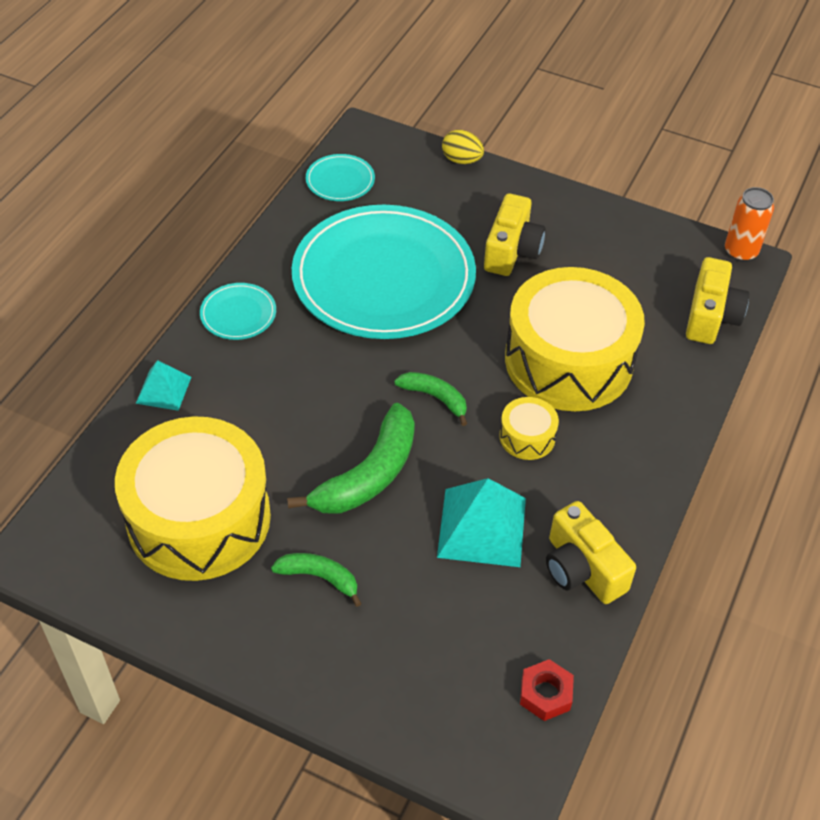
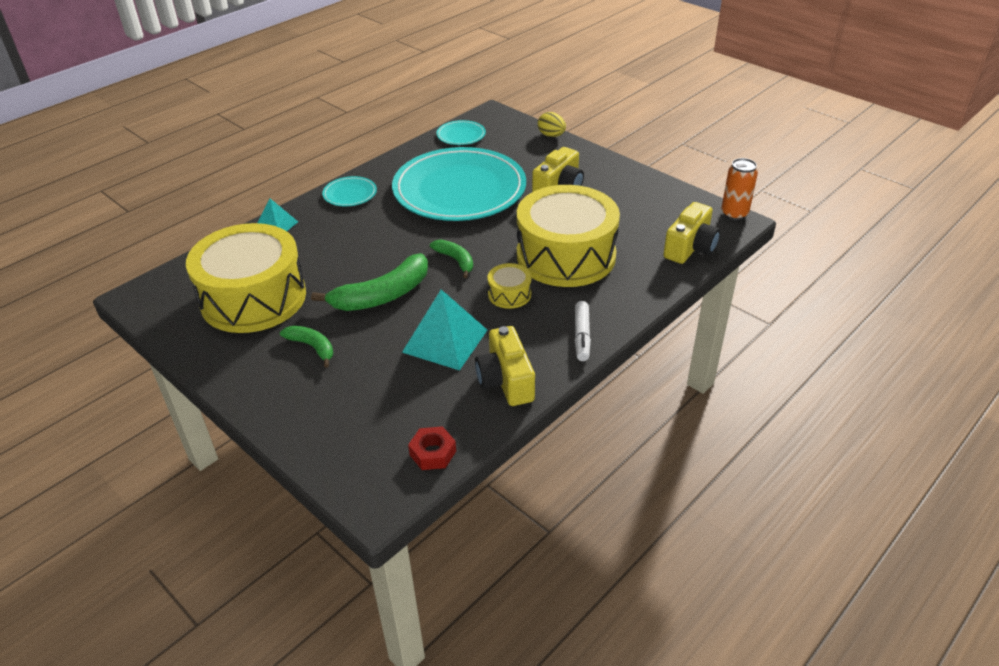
camera: 20 degrees right, 10 degrees down
(641, 480) = (582, 336): none -> white marker

